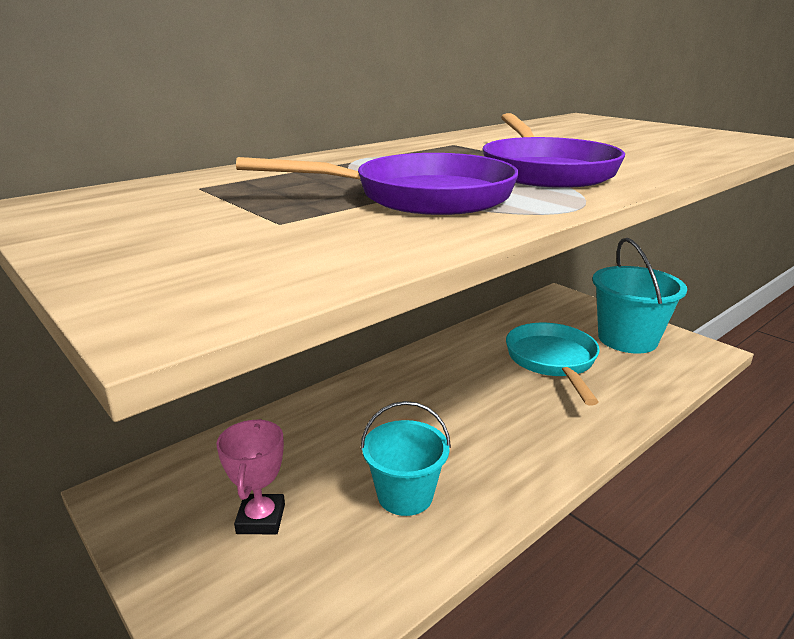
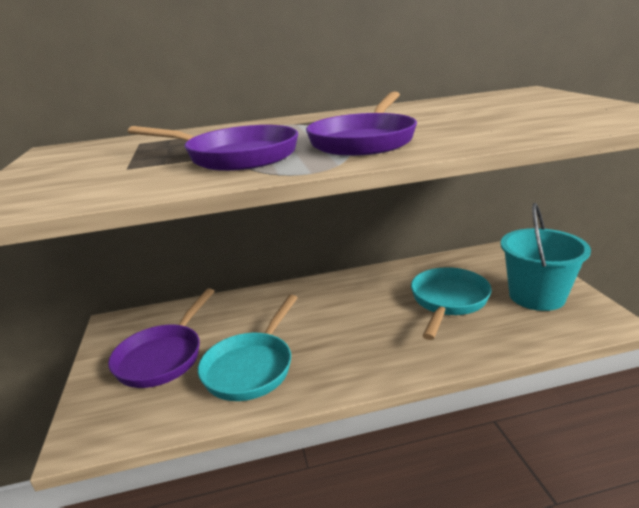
camera: 30 degrees right, 0 degrees up
(261, 519) = (163, 357): pink trophy -> purple pan
(405, 495) = (251, 367): turquoise bucket -> turquoise pan

